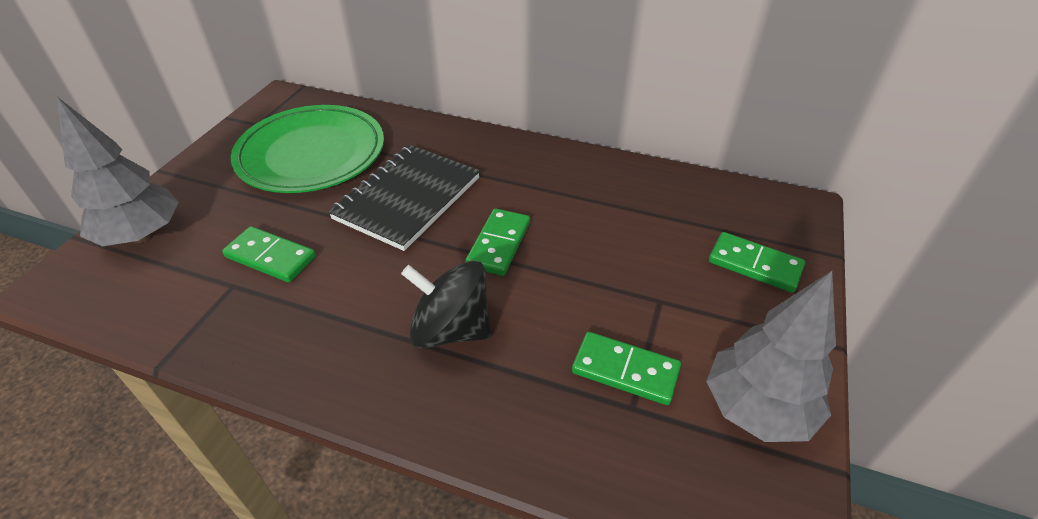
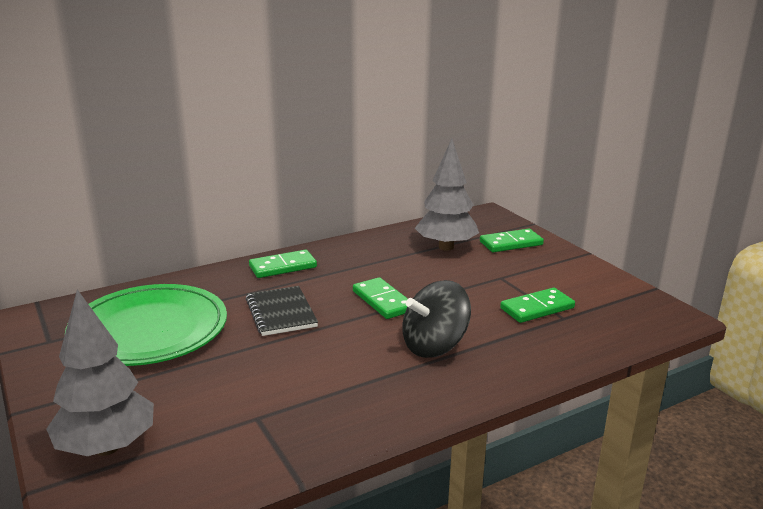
camera: 50 degrees left, 20 degrees down
(271, 257) = (251, 390): green domino -> green domino (283, 267)
(407, 198) = (281, 313): black notebook -> black notebook, size x0.66
(756, 409) = (601, 288): grey tree -> grey tree (446, 247)

